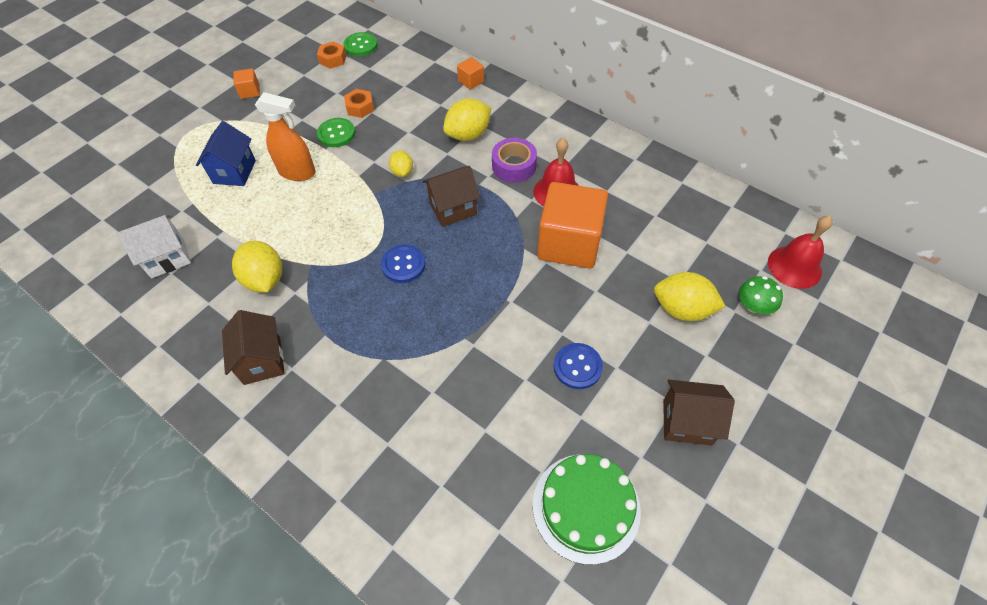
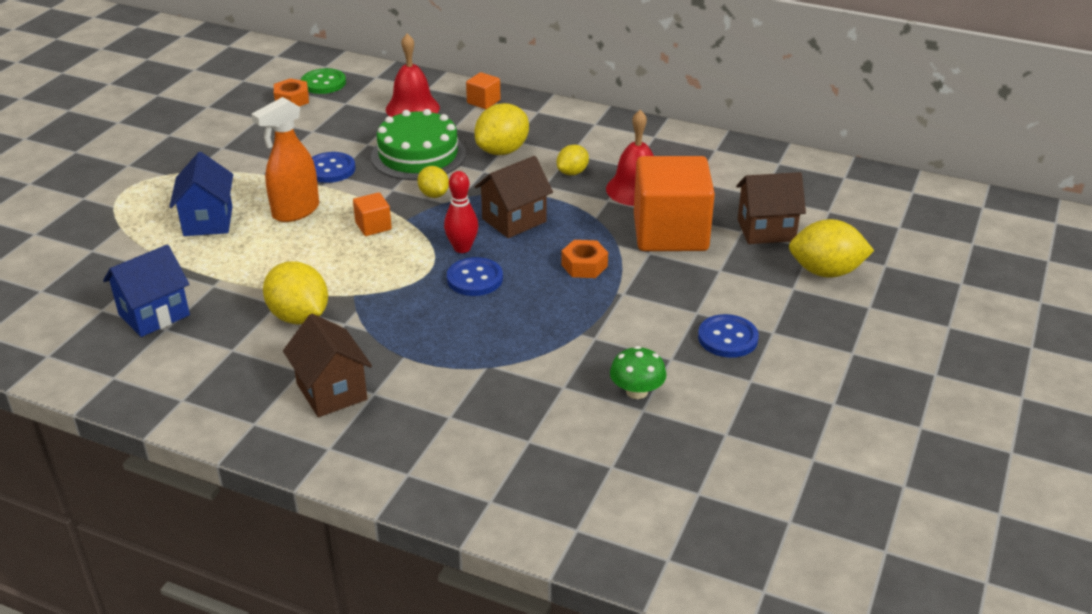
camera: 15 degrees left, 20 degrees down
(167, 258) = (154, 315): white house -> blue house
(250, 91) = (192, 142): orange cube -> orange cube (373, 226)
(297, 172) = (295, 211): orange spray bottle -> orange spray bottle turned 135 degrees clockwise
(336, 134) = (330, 169): green button -> blue button
(360, 107) = (350, 141): orange nut -> orange nut (584, 265)
(405, 231) = (462, 248): none -> red bowling pin
(514, 166) = (572, 172): purple tape -> yellow lemon
(586, 507) = (790, 455): green cake -> green cake (418, 155)
(687, 422) = (872, 365): brown house -> brown house (766, 230)
(754, 306) = (904, 257): green mushroom -> green mushroom (637, 391)
(794, 266) = (934, 219): red bell -> red bell (412, 108)

